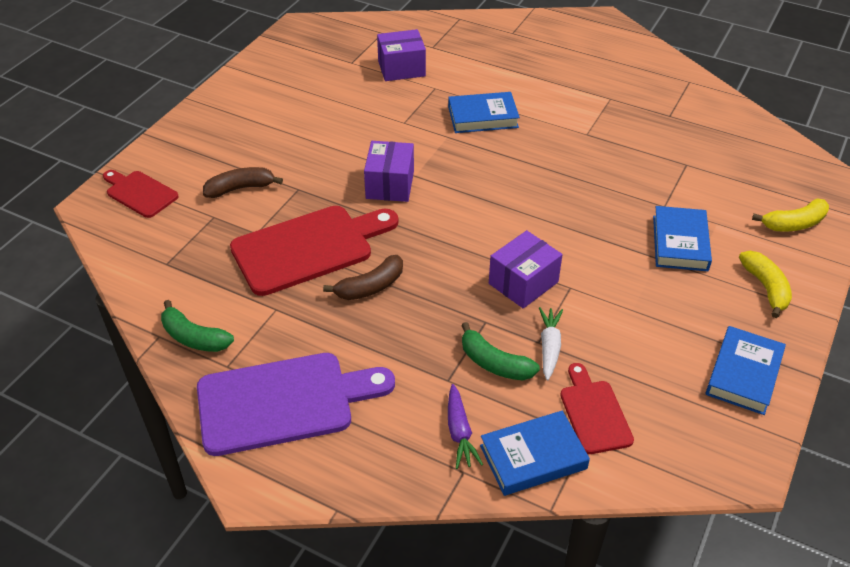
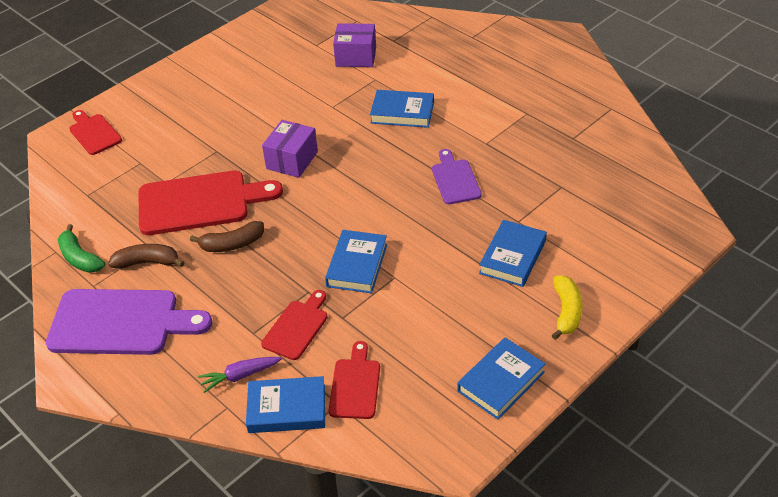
camera: 20 degrees right, 0 degrees up
(240, 188) = (171, 142): brown banana -> brown banana (147, 262)
(459, 432) = (240, 376): purple carrot -> purple carrot turned 60 degrees clockwise
(494, 363) = (297, 327): green banana -> red cutting board
(523, 283) = (357, 265): purple box -> blue book
(549, 347) = (349, 323): white carrot -> none
(576, 175) = (455, 179): none -> purple cutting board
(794, 224) = (629, 259): yellow banana -> none

